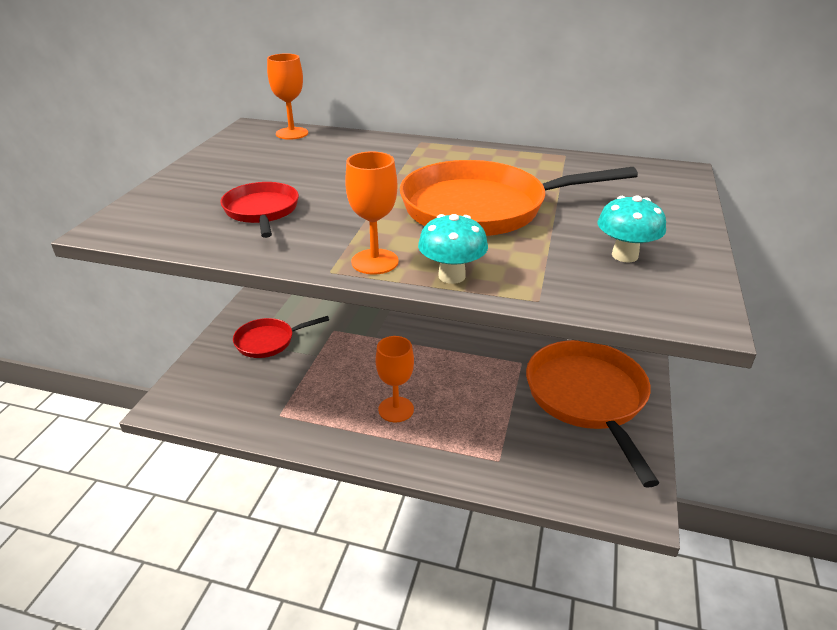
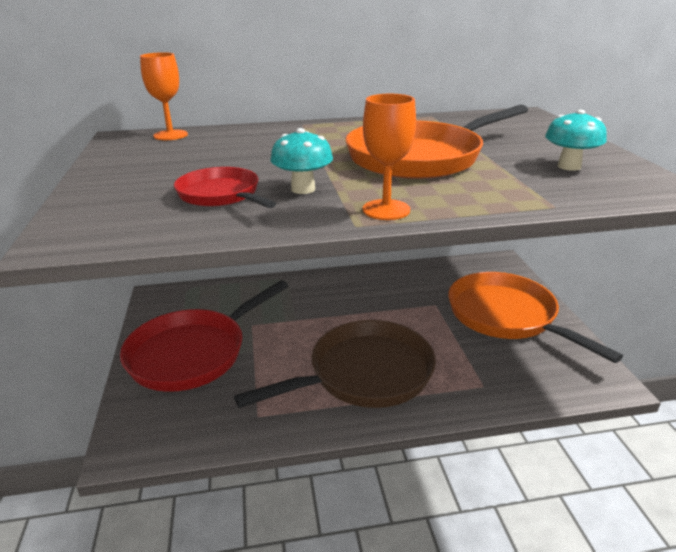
camera: 25 degrees left, 5 degrees down
(268, 341) = (193, 353): red pan -> red pan, size x1.87
(396, 409) = (364, 374): orange goblet -> brown pan
(451, 276) = (465, 206): turquoise mushroom -> turquoise mushroom (303, 189)

